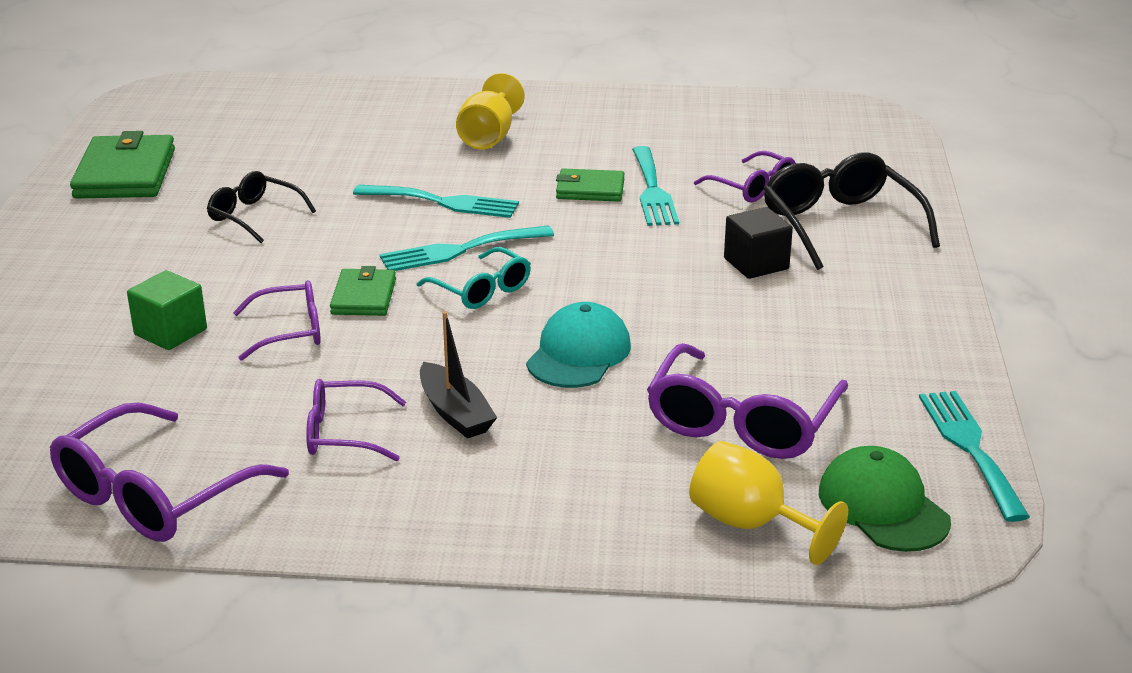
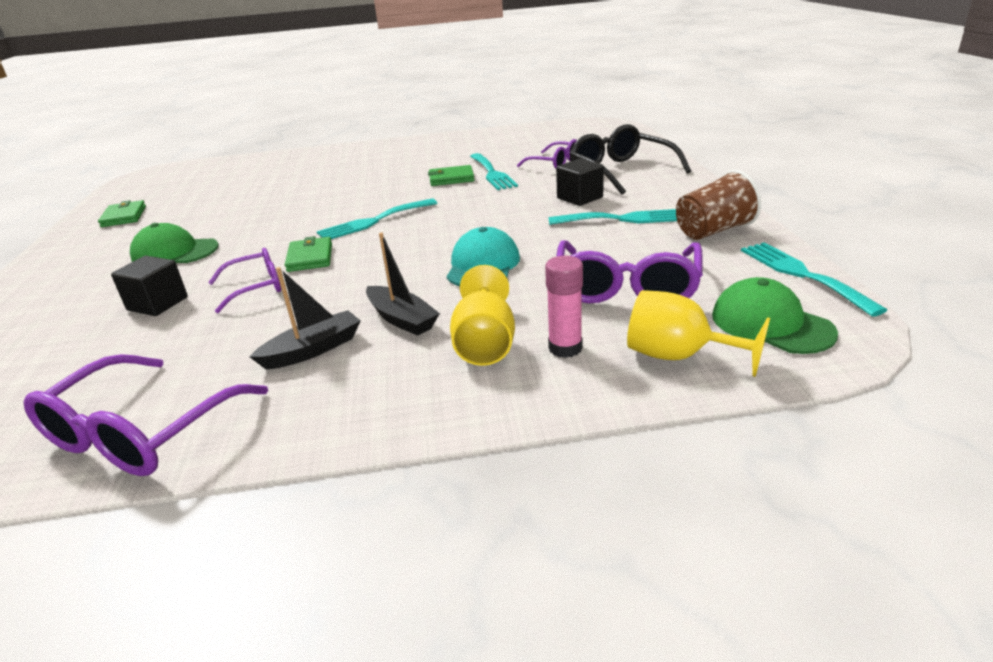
camera: 10 degrees left, 0 degrees up
(125, 174) = (124, 216): green wallet -> green wallet, size x0.59
(170, 332) = (157, 304): green cube -> black cube
(192, 253) = (175, 252): none -> green cap
(255, 216) = (221, 225): black glasses -> none
(345, 433) = (313, 350): purple glasses -> black boat
(443, 202) = (355, 198): turquoise fork -> turquoise fork (623, 219)
(481, 290) = (396, 240): turquoise glasses -> none
(489, 137) = (375, 164): yellow goblet -> yellow goblet (485, 344)
(629, 488) = (565, 348): none -> pink glue stick
(904, 358) = (713, 231): none -> brown cup

